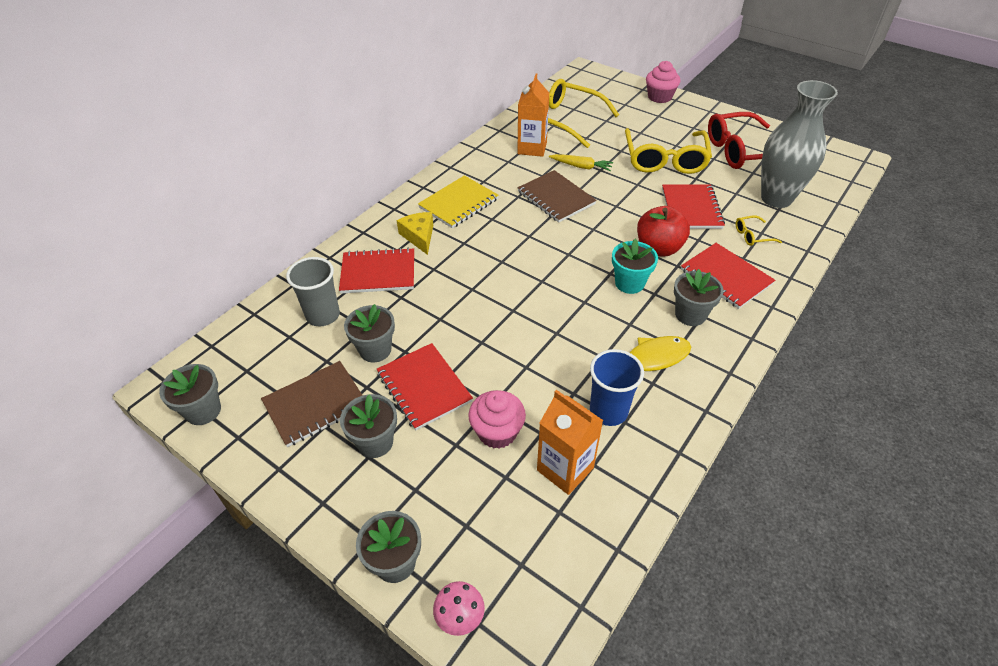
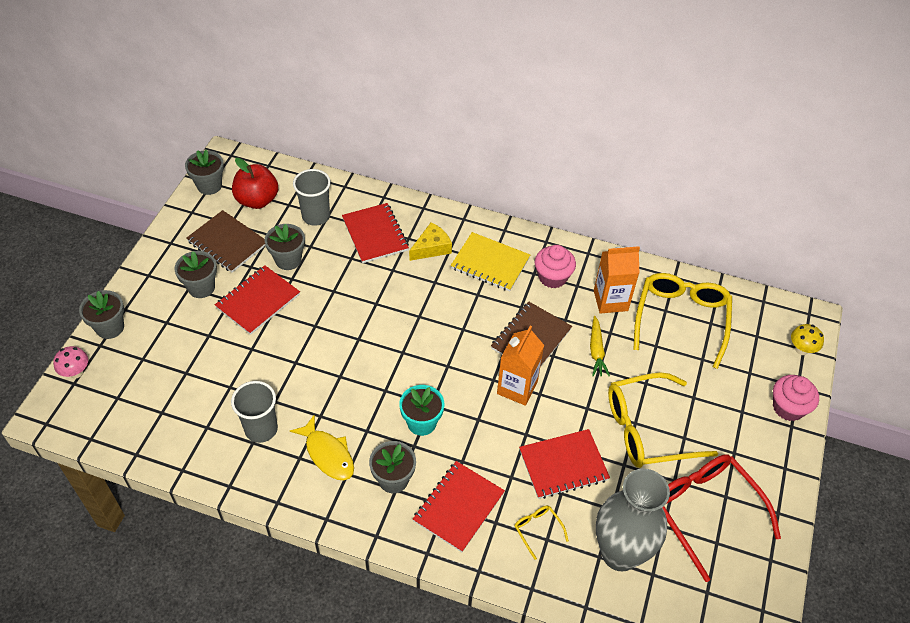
camera: 70 degrees right, 5 degrees up
(497, 432) = (225, 358): pink cupcake -> pink cupcake (552, 277)
(565, 469) = (199, 409): orange carton -> orange carton (517, 388)
(608, 411) = (261, 429): blue cup -> grey cup
(611, 80) = (801, 349): none -> yellow mushroom
(658, 248) = (483, 441): red apple -> red apple (257, 200)

